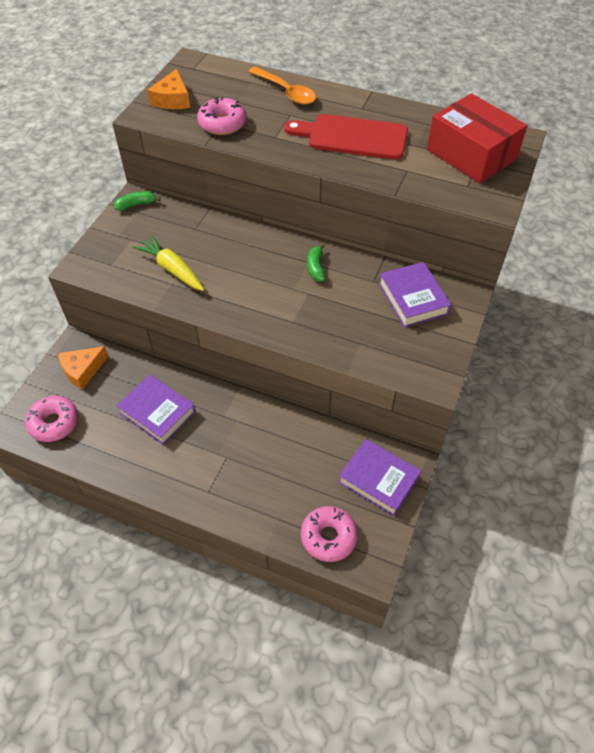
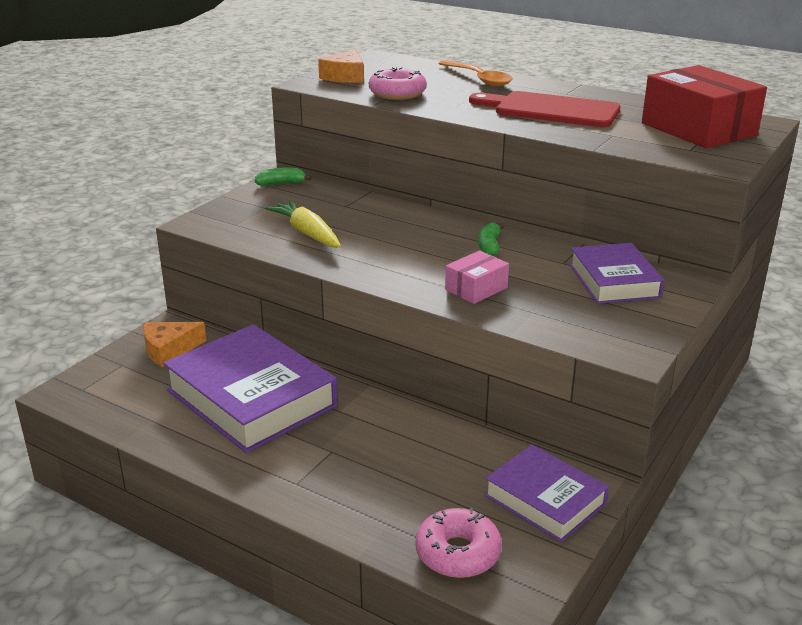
camera: 10 degrees right, 25 degrees down
(54, 423) = (114, 393): pink donut -> none
(157, 413) = (251, 398): purple book -> purple book, size x1.69
(314, 321) = (476, 289): none -> pink box

